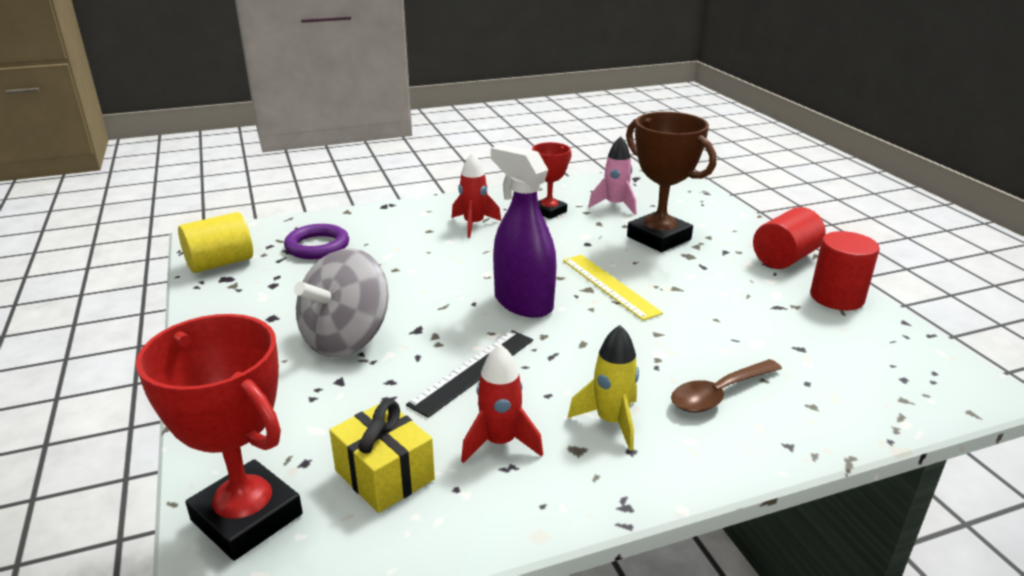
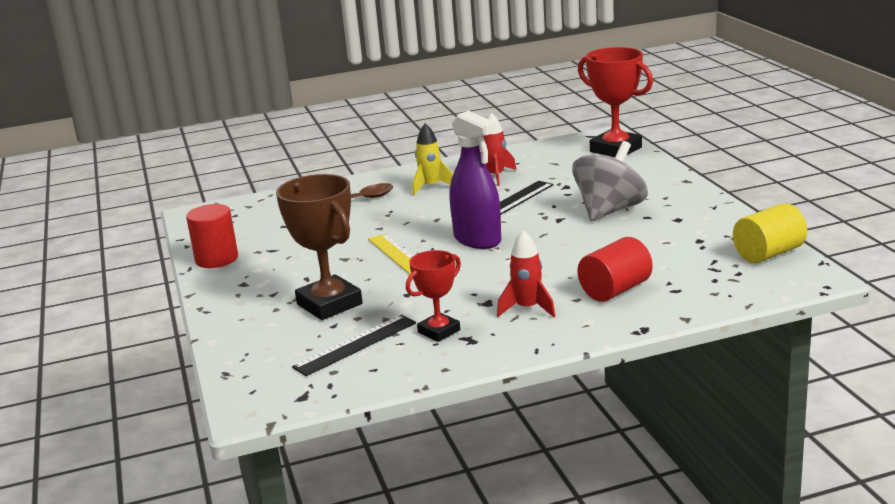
camera: 175 degrees left, 5 degrees down
(317, 246) = (687, 275): purple ring -> none
(384, 475) = (555, 163): yellow gift -> none
(615, 205) = (355, 345): pink rocket -> black ruler
(784, 258) = (222, 289): red cylinder -> red cylinder (615, 290)

